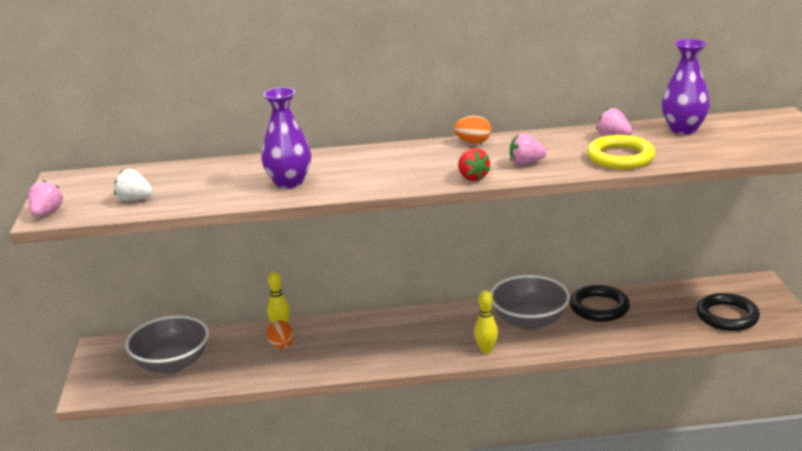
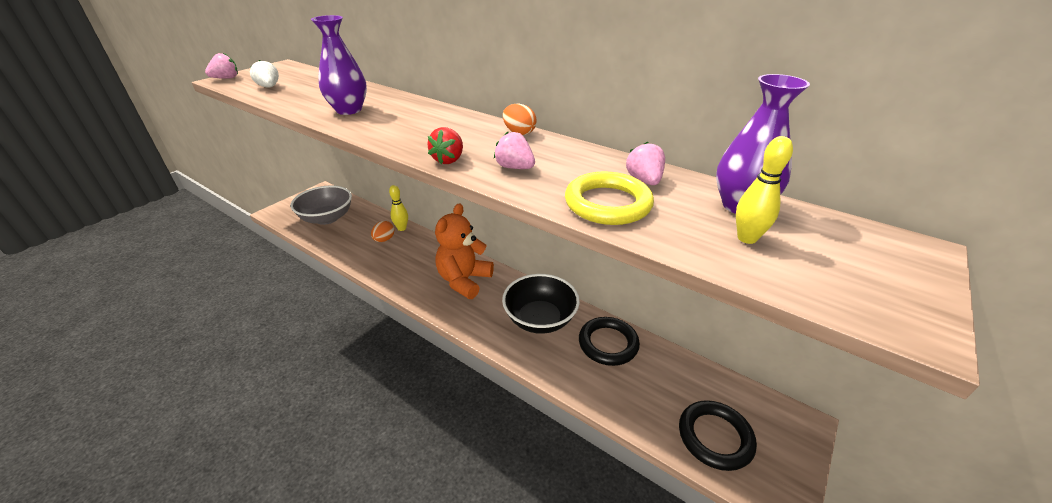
camera: 40 degrees right, 10 degrees up
(423, 332) = (464, 280): none -> orange teddy bear
(486, 350) = (476, 322): yellow bowling pin -> yellow bowling pin (747, 238)
(529, 321) = (540, 319): grey bowl -> black bowl

